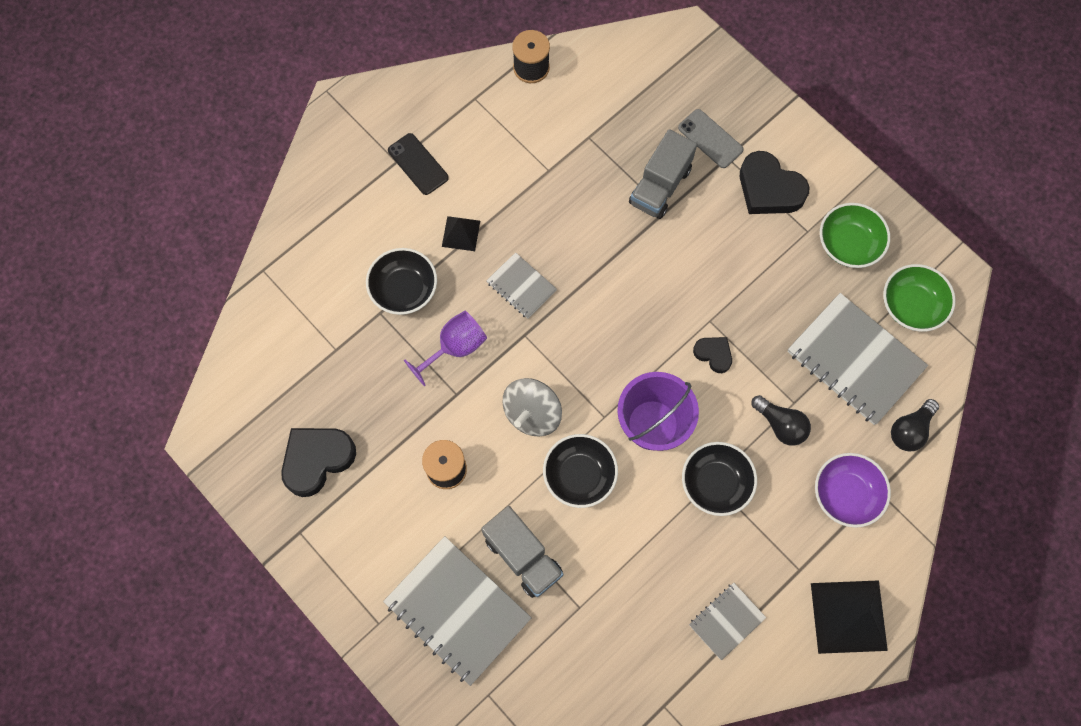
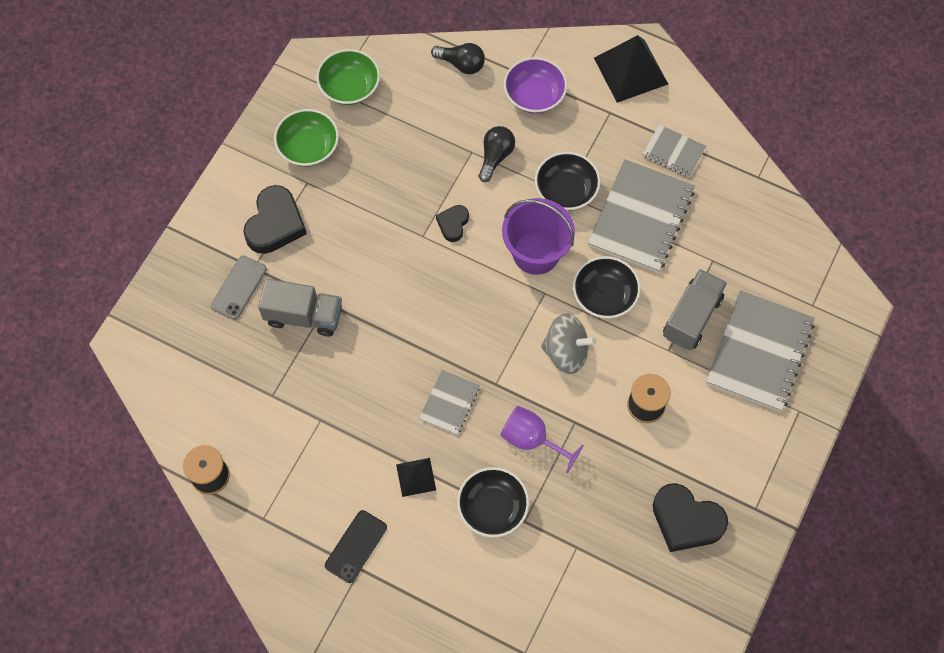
camera: 110 degrees left, 5 degrees down
(855, 360) = (415, 117): grey notebook -> grey notebook (640, 217)

